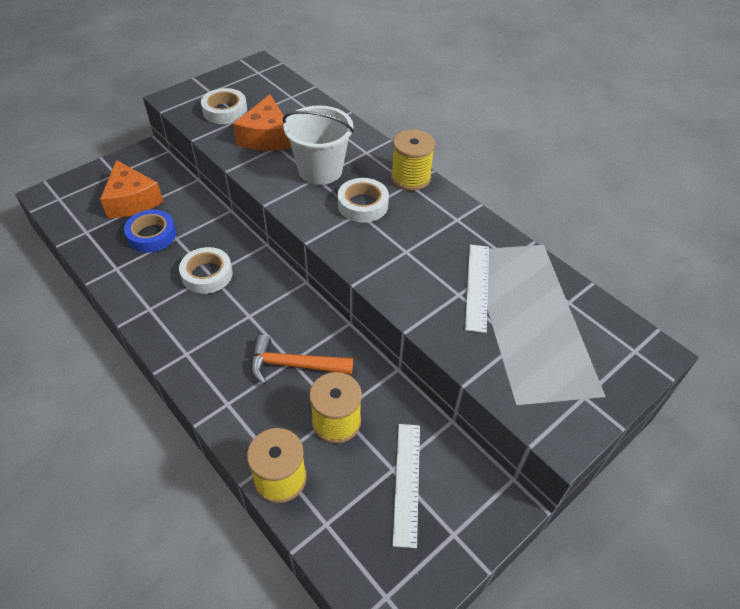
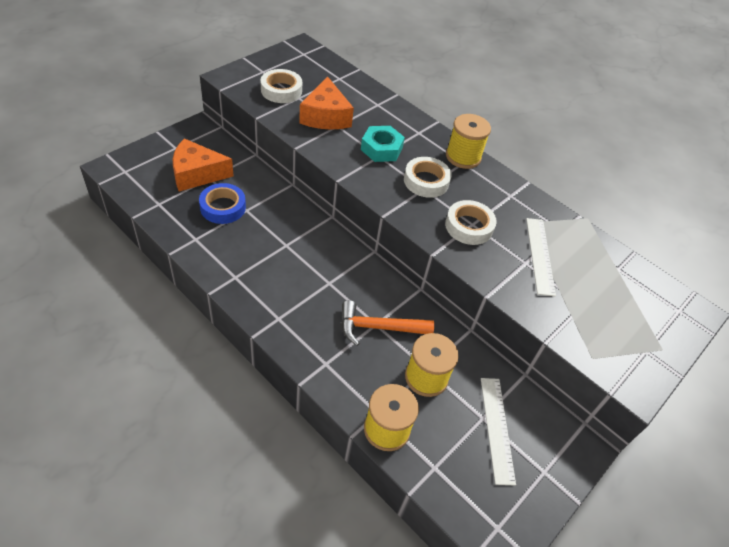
camera: 10 degrees left, 0 degrees up
(132, 200) = (197, 174): orange cheese -> orange cheese turned 120 degrees clockwise
(207, 274) = (283, 244): white tape -> white tape (469, 226)
(320, 170) = (381, 149): white bucket -> turquoise nut

